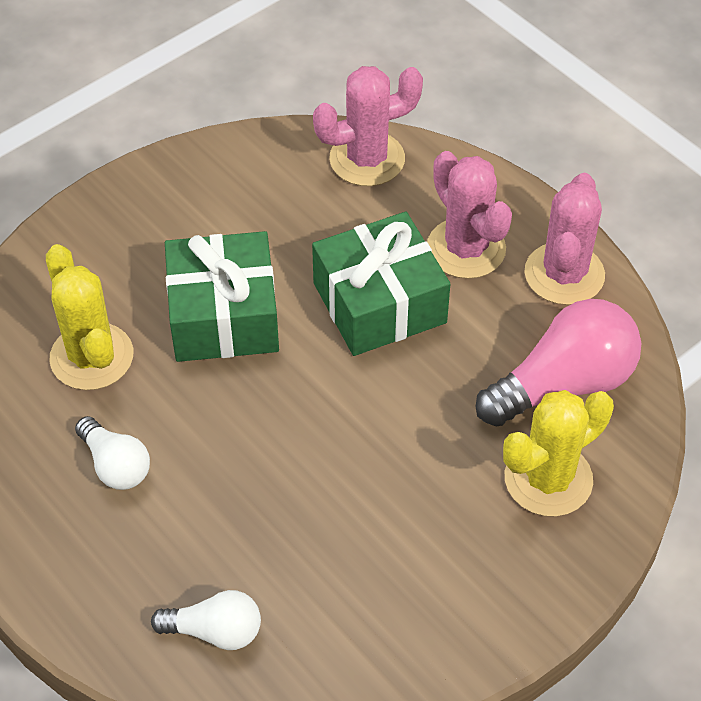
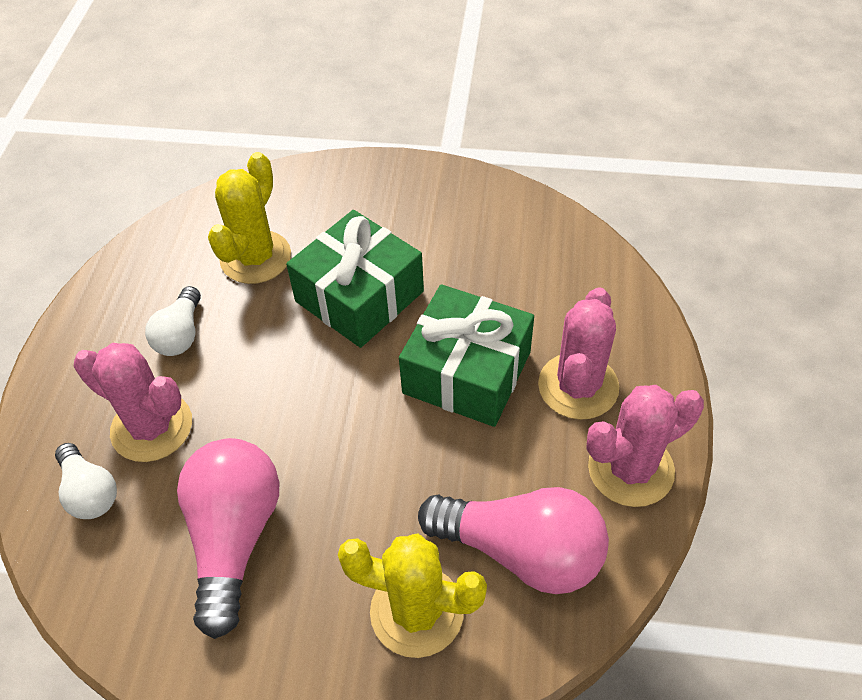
camera: 50 degrees right, 0 degrees up
(367, 159) = (587, 268): pink cactus -> pink cactus (152, 427)
(369, 554) = (234, 538): none -> pink light bulb

